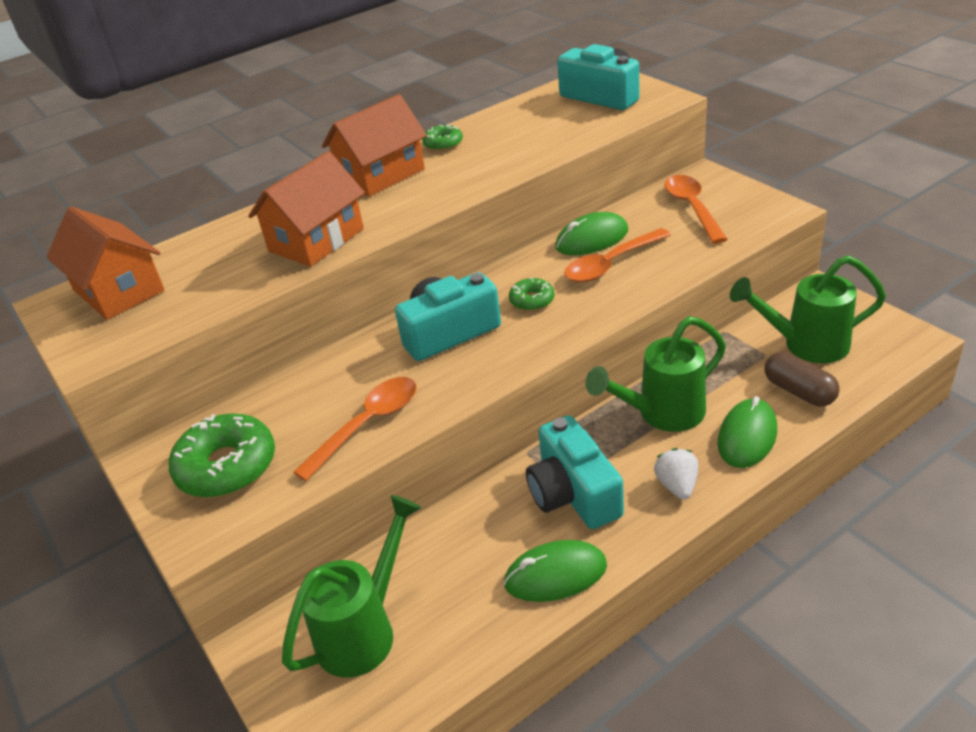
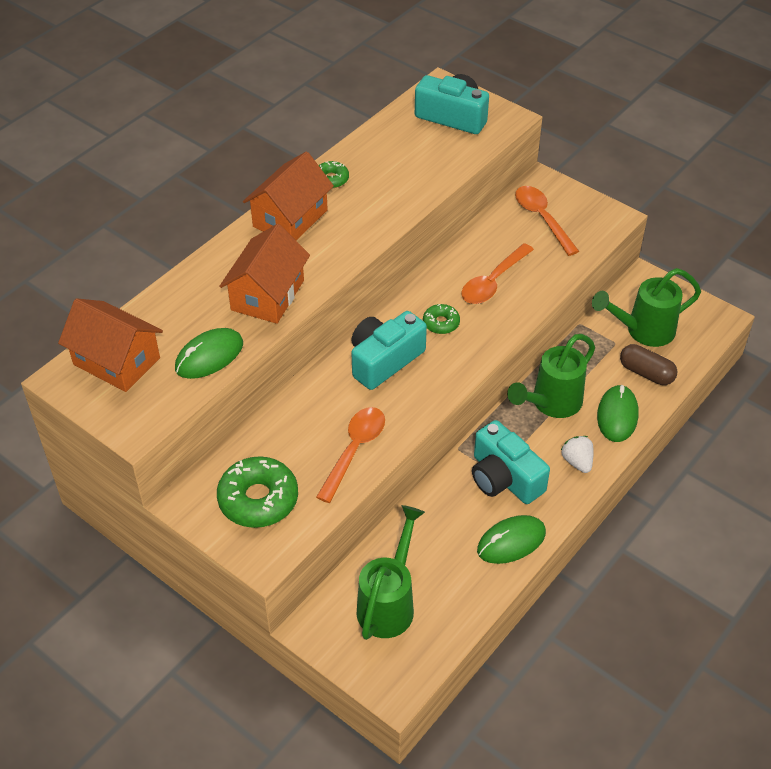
camera: 20 degrees left, 10 degrees up
(592, 239) = (469, 257): green mouse -> green mouse (209, 356)

